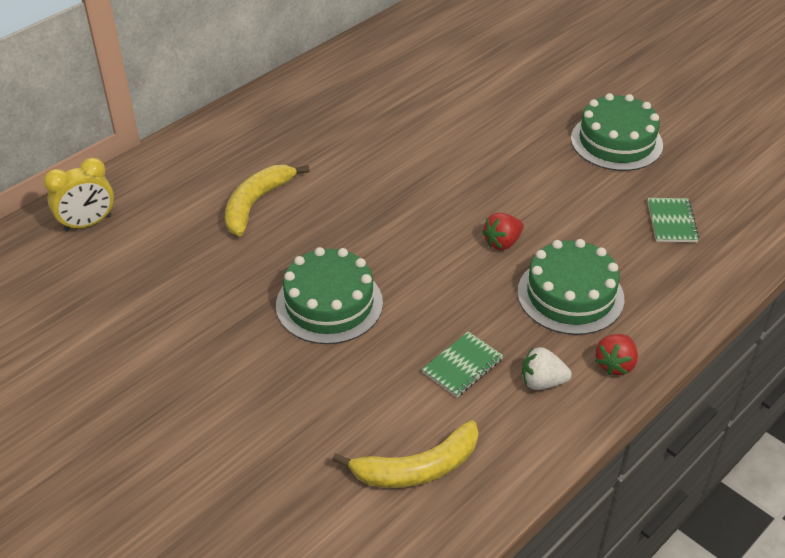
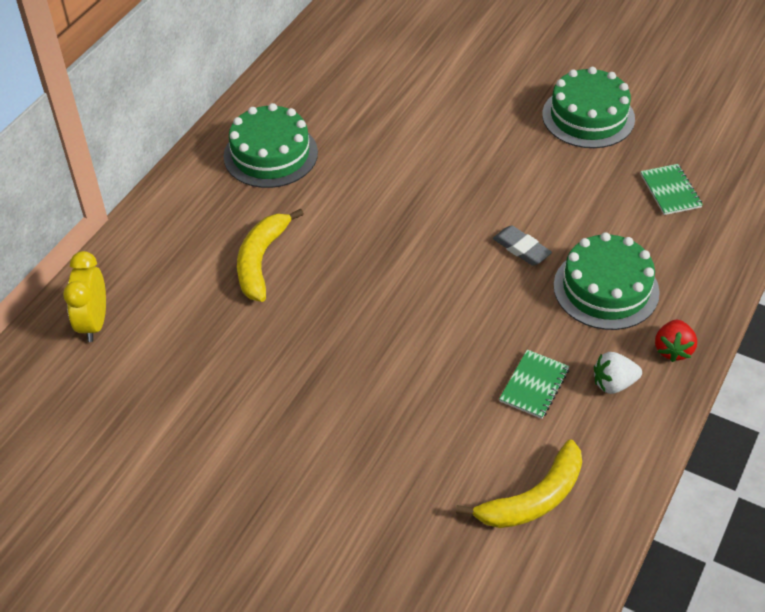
camera: 15 degrees left, 5 degrees up
(88, 223) = (94, 323): yellow clock -> yellow clock turned 135 degrees clockwise
(329, 304) = (381, 352): green cake -> green cake (270, 154)
(502, 242) = (521, 248): red strawberry -> grey eraser

